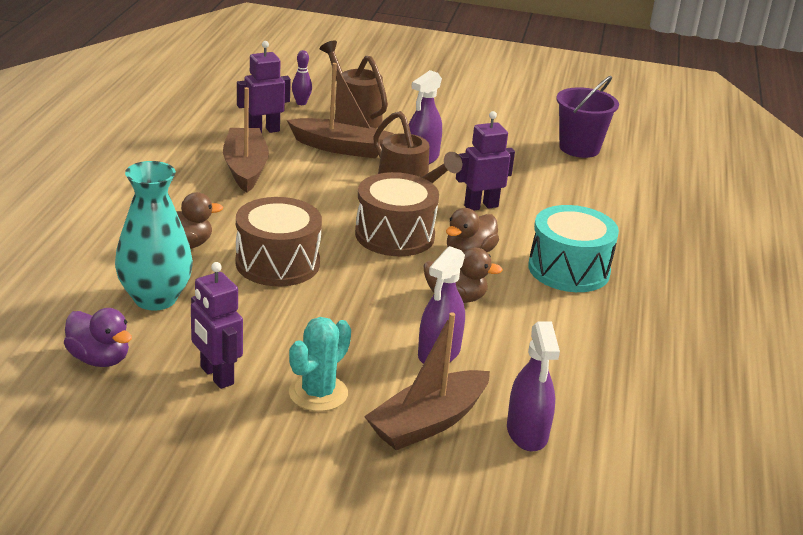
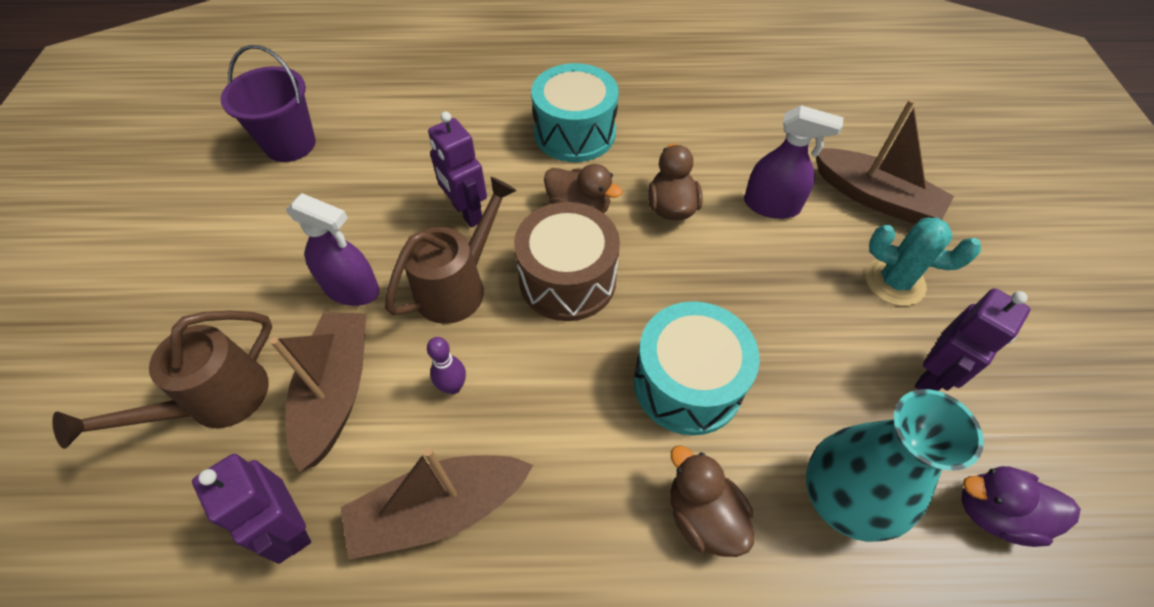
camera: 100 degrees left, 25 degrees up
(99, 359) = (994, 513): purple duck -> purple duck turned 105 degrees counterclockwise
(277, 263) = (687, 383): brown drum -> turquoise drum
(301, 103) = (162, 499): purple bowling pin -> purple bowling pin (453, 386)
(527, 433) = (841, 138): purple spray bottle -> none

